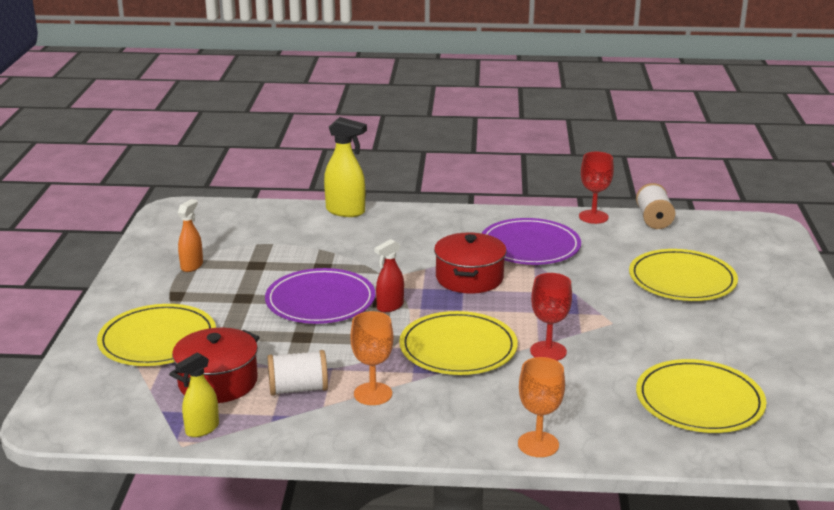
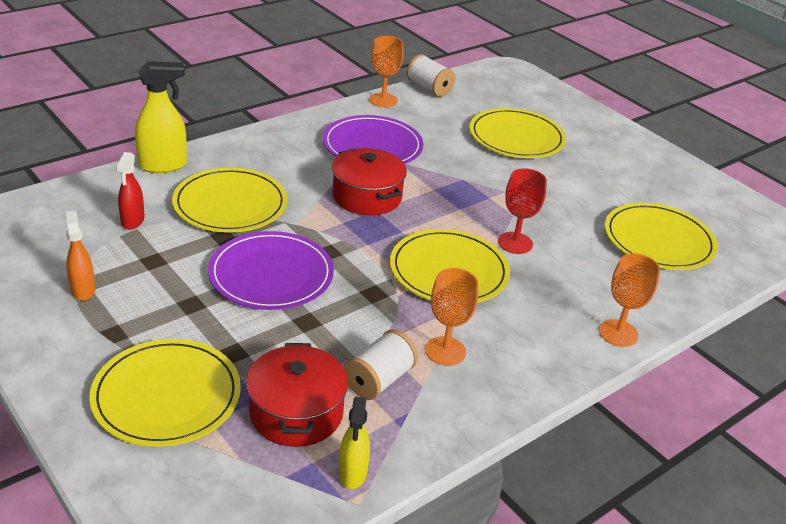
camera: 45 degrees left, 10 degrees up
(356, 249) = (230, 204): none -> yellow plate
(390, 306) = (340, 254): red spray bottle -> red spray bottle (132, 221)
(593, 217) = (383, 100): red goblet -> orange goblet

